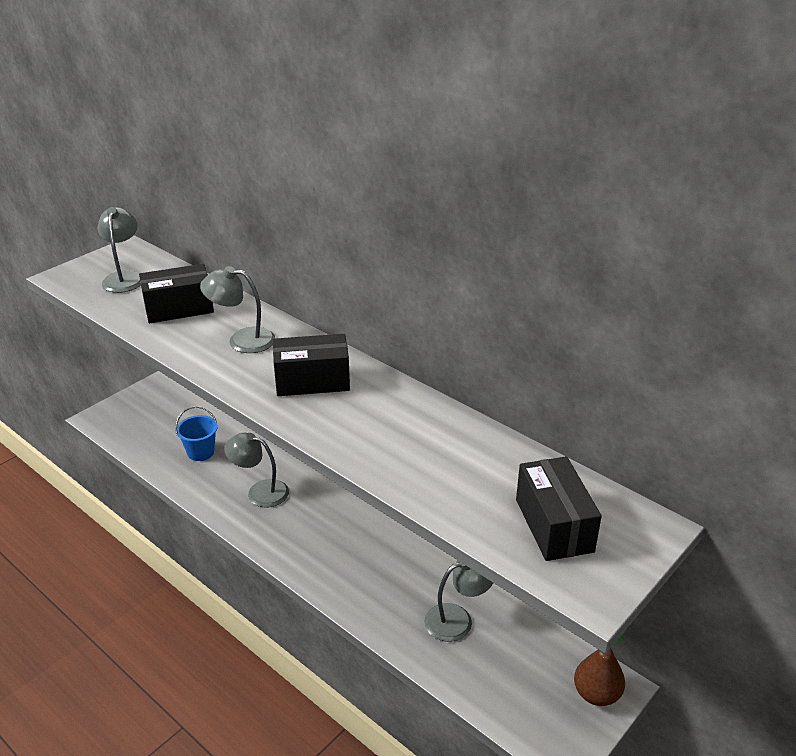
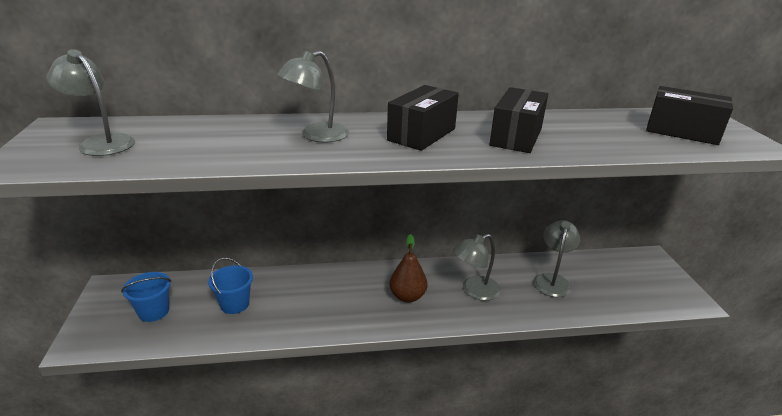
camera: 50 degrees left, 5 degrees down
(154, 423) = (153, 311): none -> blue bucket
(179, 309) = (213, 140): black box -> black box (516, 137)
(260, 491) = (327, 298): grey lamp -> grey lamp (474, 291)
(596, 694) = (652, 265): brown pear -> brown pear (407, 296)

